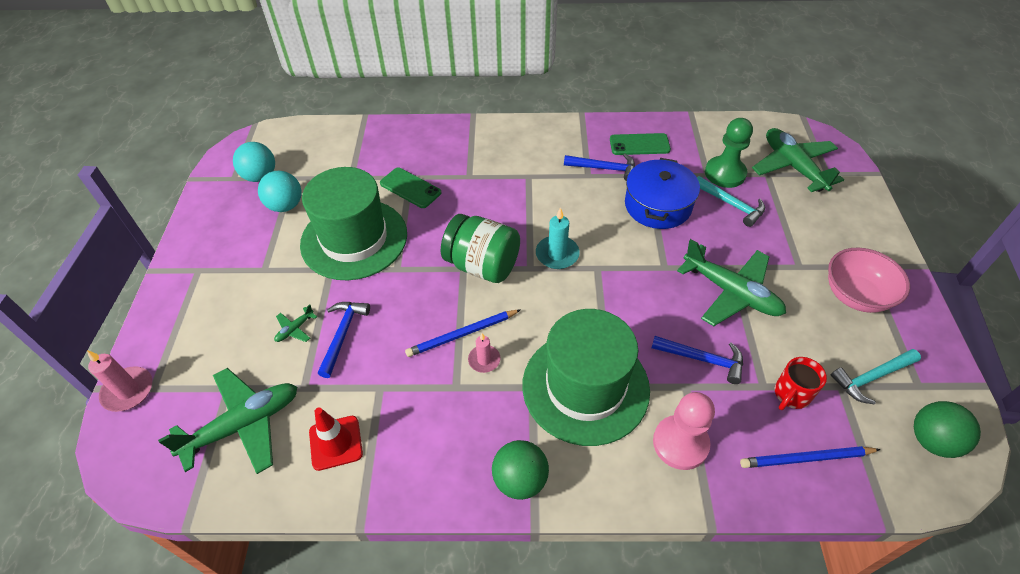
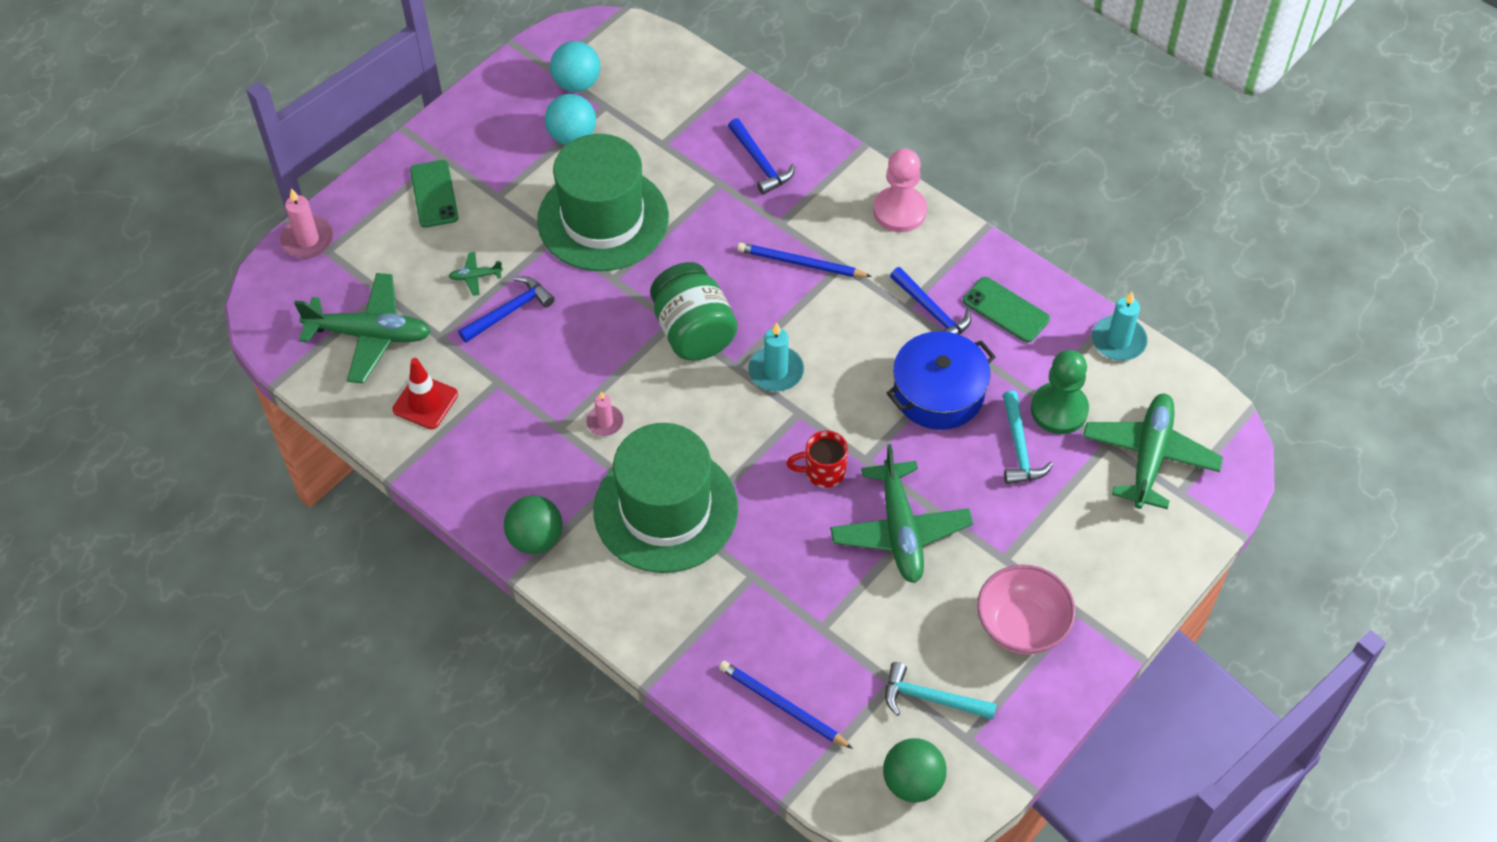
camera: 40 degrees right, 5 degrees up
(410, 188) = (708, 197): green phone -> green phone (434, 194)
(462, 334) = (609, 385): blue pencil -> blue pencil (801, 263)
(680, 443) = (692, 613): pink pawn -> pink pawn (899, 211)
(702, 359) = (795, 566): blue hammer -> blue hammer (760, 163)
(708, 125) = (1118, 341): none -> turquoise candle
(791, 395) = (837, 653): red mug -> red mug (823, 472)

